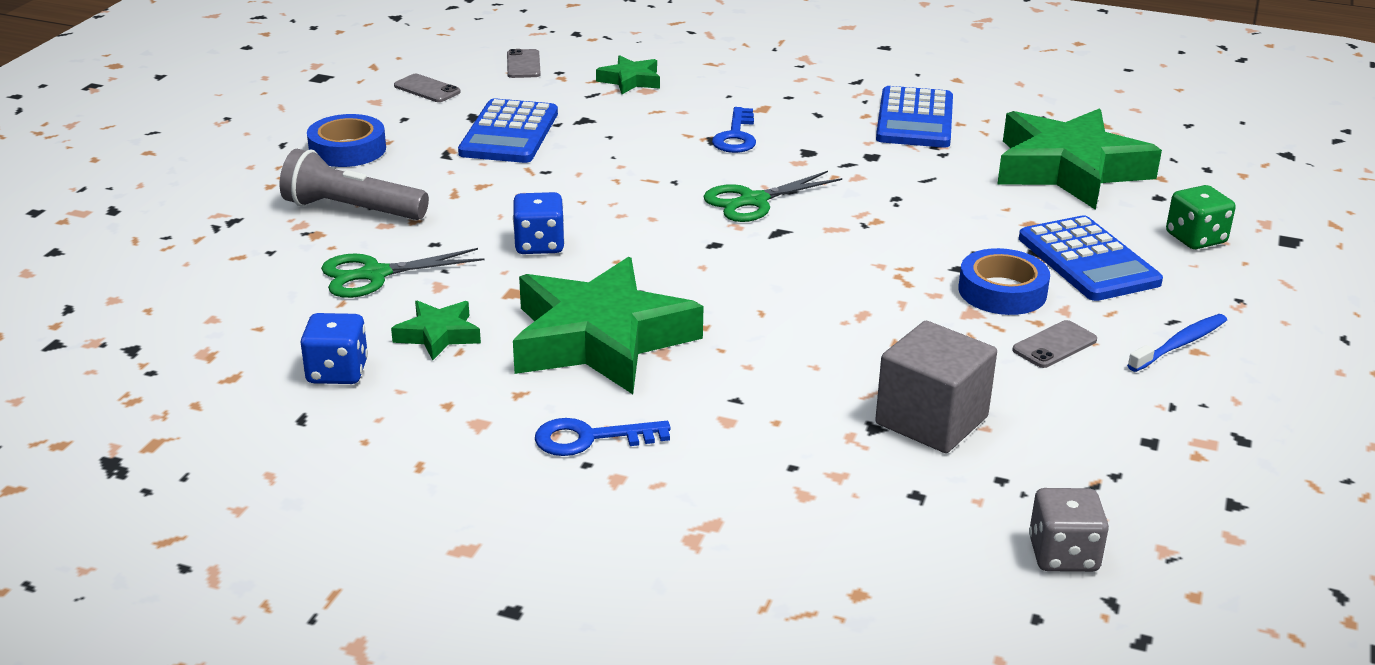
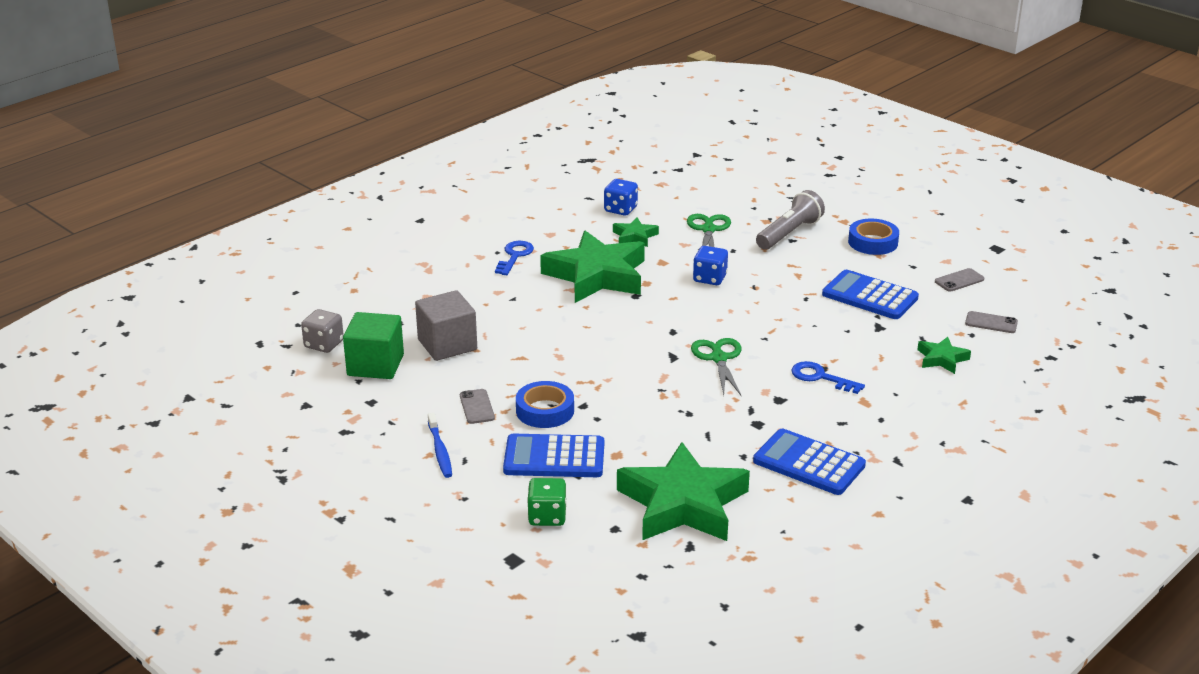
camera: 115 degrees right, 0 degrees up
(1059, 473) = (375, 365): none -> green cube

